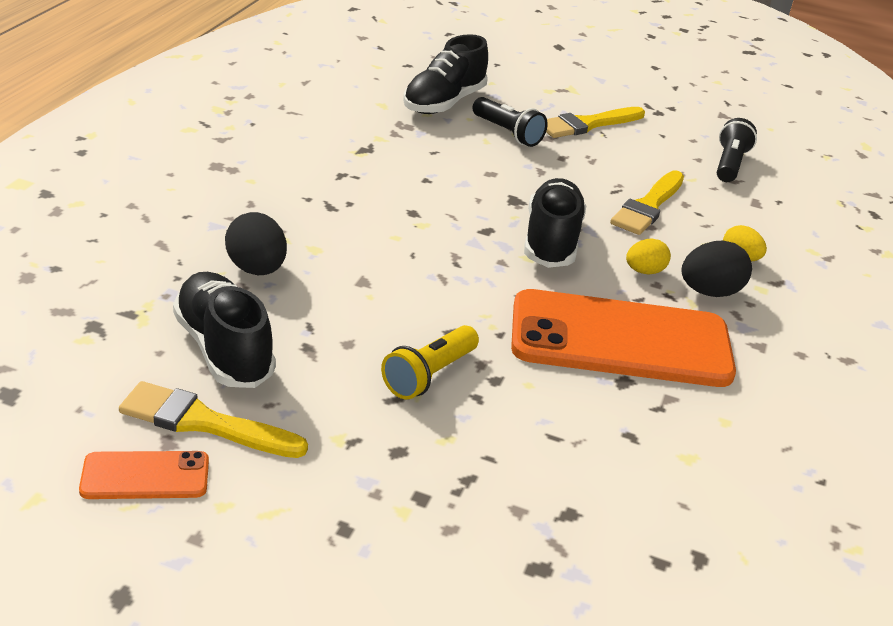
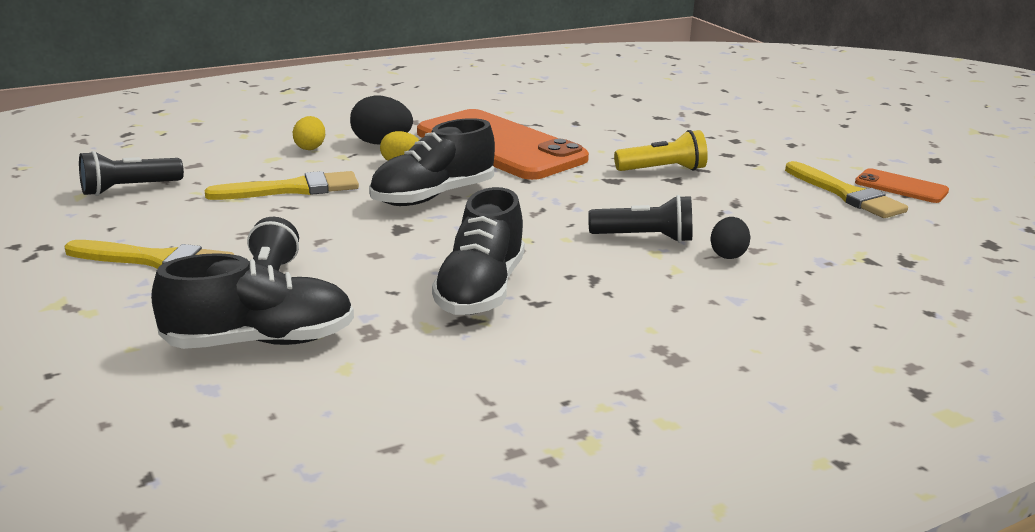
camera: 135 degrees left, 10 degrees down
(224, 349) = (803, 220): black shoe -> black shoe (480, 291)
(256, 269) = (728, 255): black egg -> black egg, size x0.65
(339, 262) = (644, 238): none -> black flashlight

